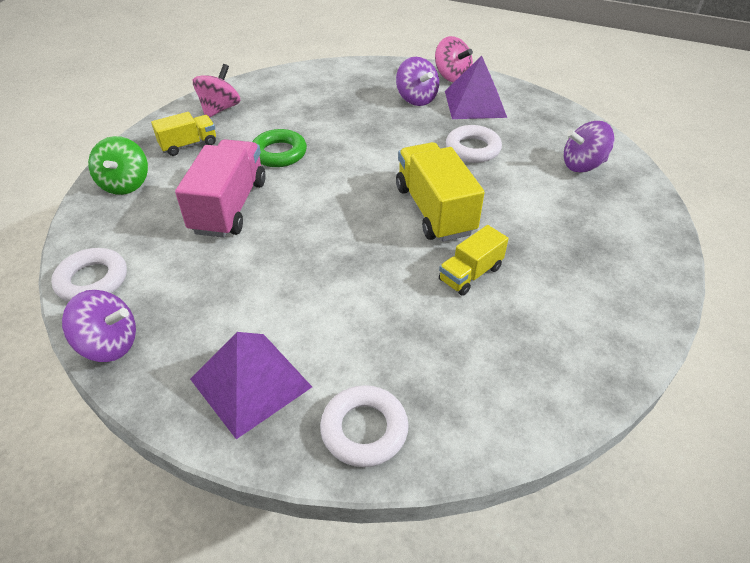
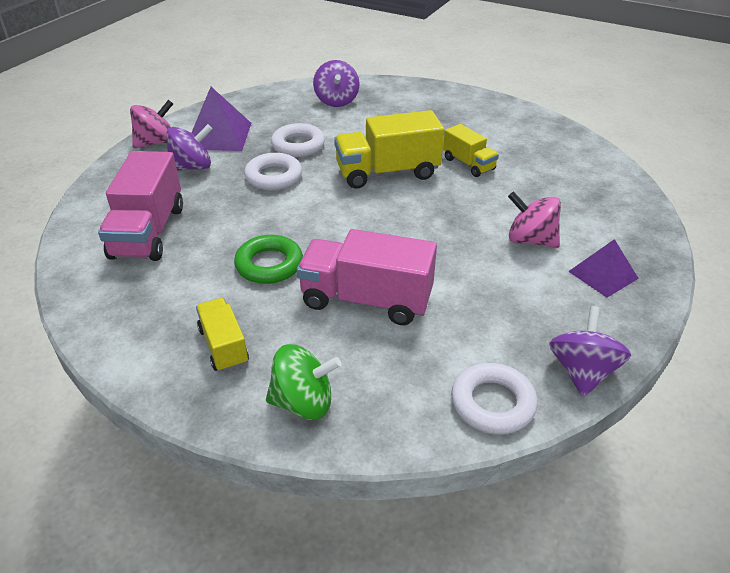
camera: 85 degrees left, 5 degrees down
(220, 109) = (139, 321): pink spinning top -> pink spinning top (530, 240)
(251, 383) = (603, 274): purple pyramid -> purple pyramid, size x0.65
(321, 95) = (148, 232): none -> pink truck
(364, 429) = (628, 220): white ring -> white ring (274, 177)

